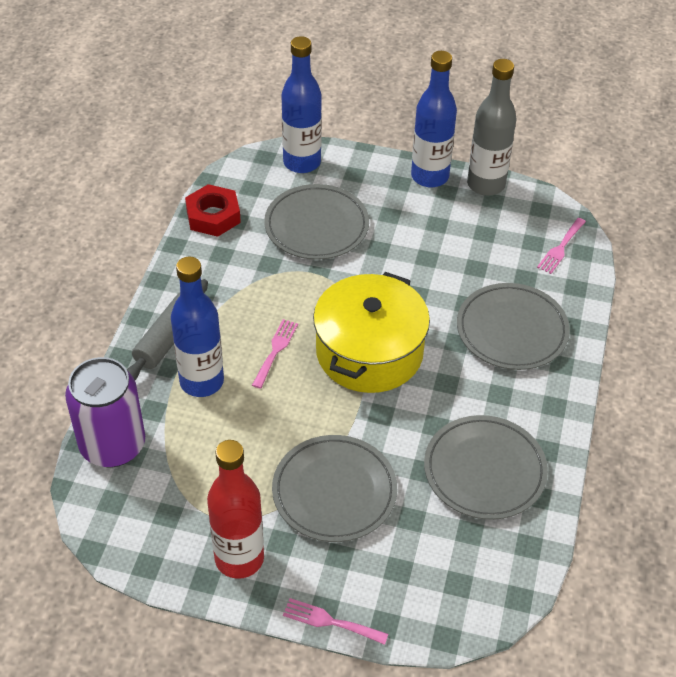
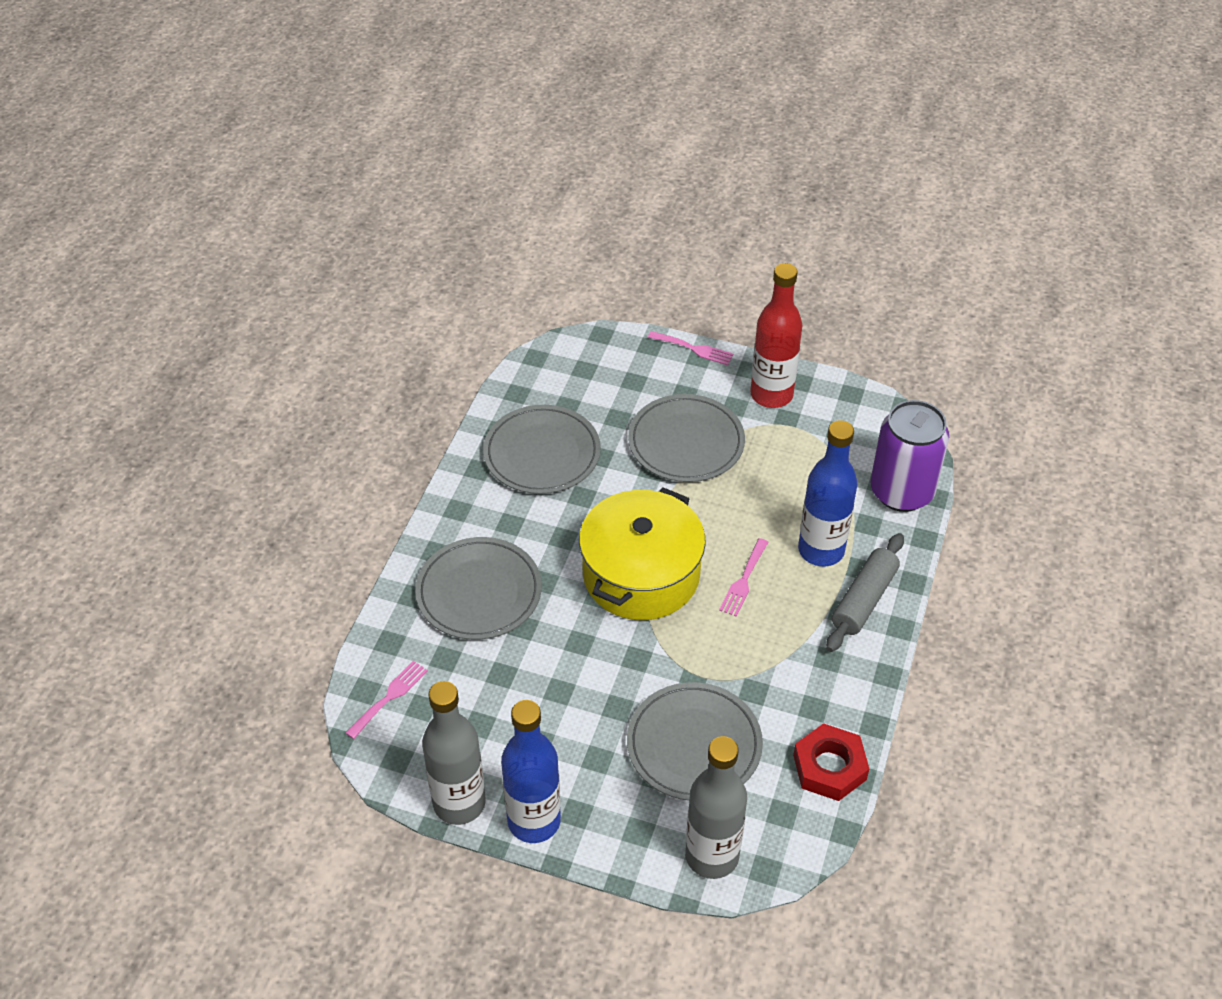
camera: 175 degrees left, 0 degrees up
(302, 162) = (712, 856): blue bottle -> grey bottle

